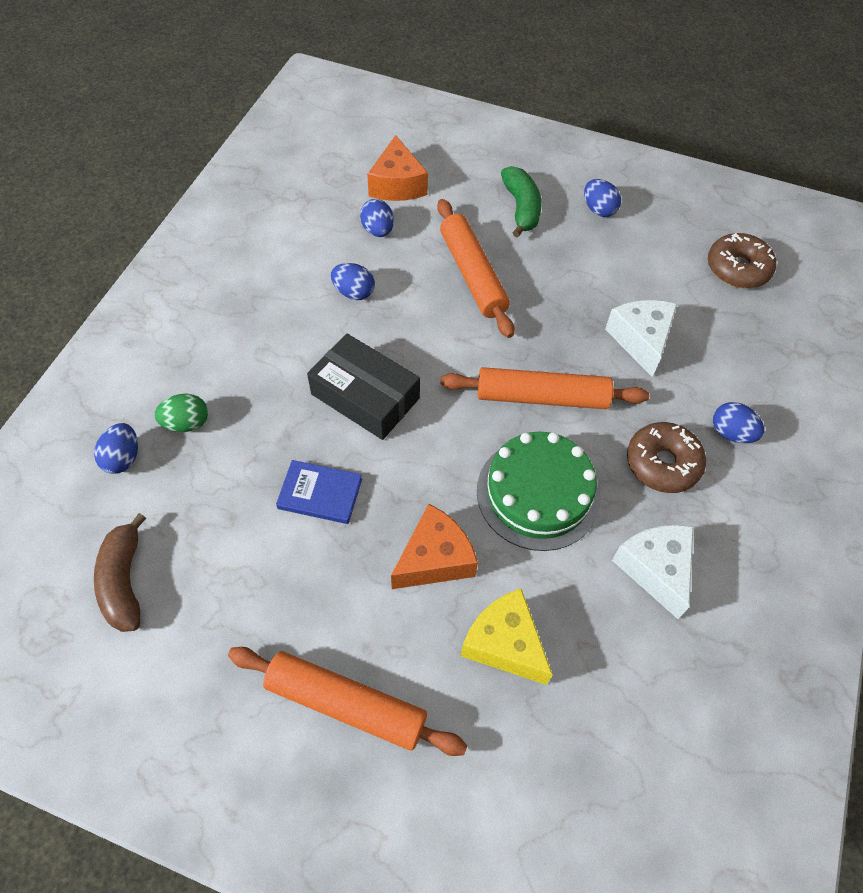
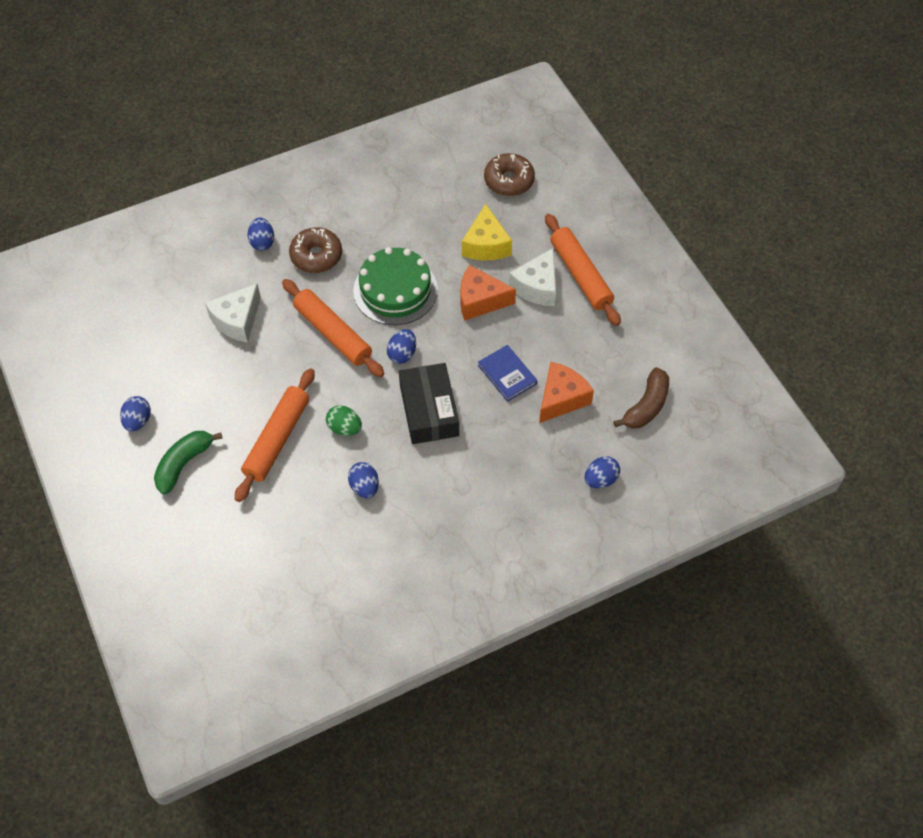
camera: 135 degrees left, 0 degrees up
(186, 423) = (547, 474): green egg -> green egg (344, 428)
(378, 230) = (297, 525): blue egg -> blue egg (402, 354)
(397, 184) = (240, 556): orange cheese -> orange cheese (561, 398)
(655, 569) = (382, 220): white cheese -> white cheese (537, 286)
(737, 269) = (120, 315): brown donut -> brown donut (509, 181)

